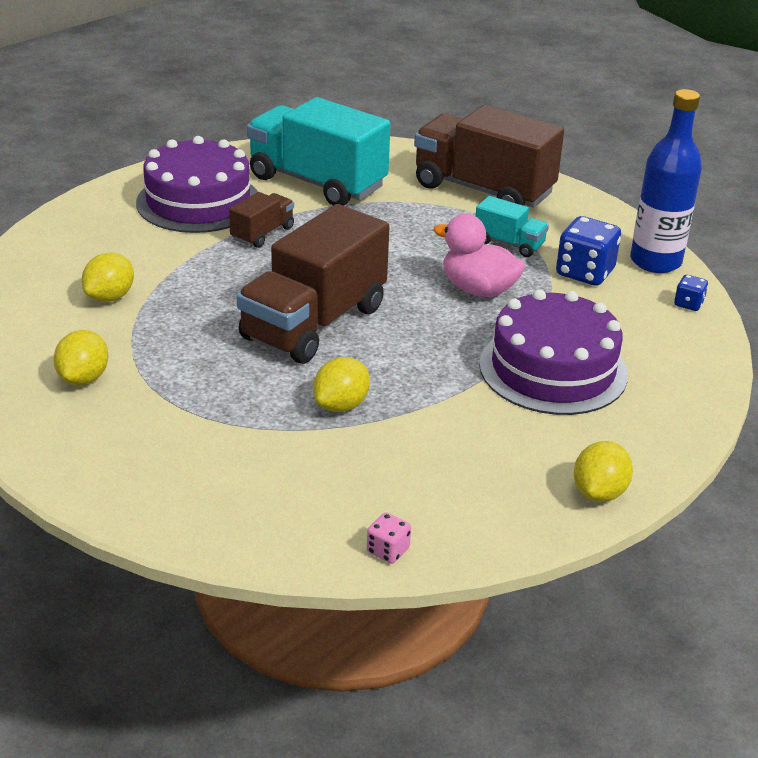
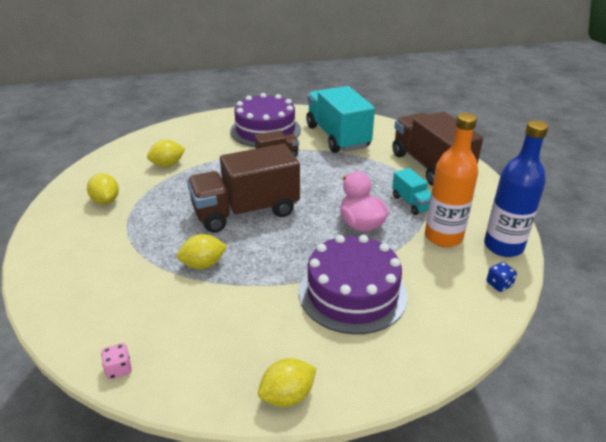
camera: 35 degrees right, 0 degrees up
(84, 378) = (106, 201): yellow lemon -> yellow lemon turned 75 degrees counterclockwise
(585, 273) = (443, 237): blue dice -> orange bottle

